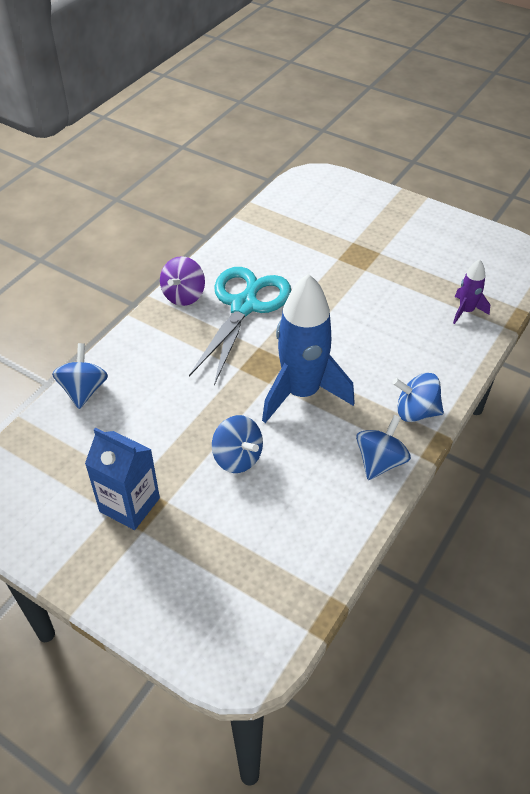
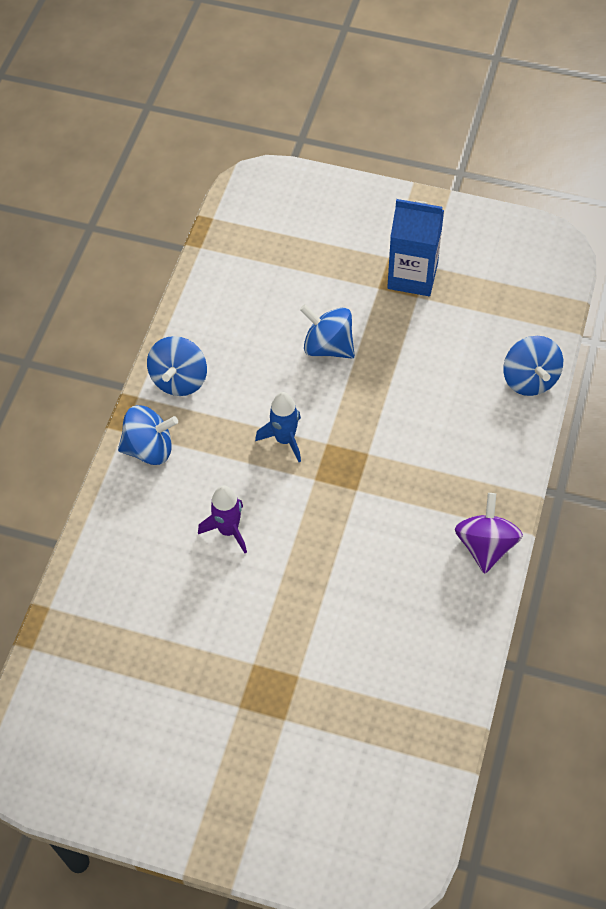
camera: 165 degrees right, 10 degrees up
(244, 306) = (399, 549): turquoise scissors -> none
(302, 392) = (284, 439): blue rocket -> blue rocket, size x0.47
(466, 311) = (101, 621): purple rocket -> purple rocket (228, 530)

